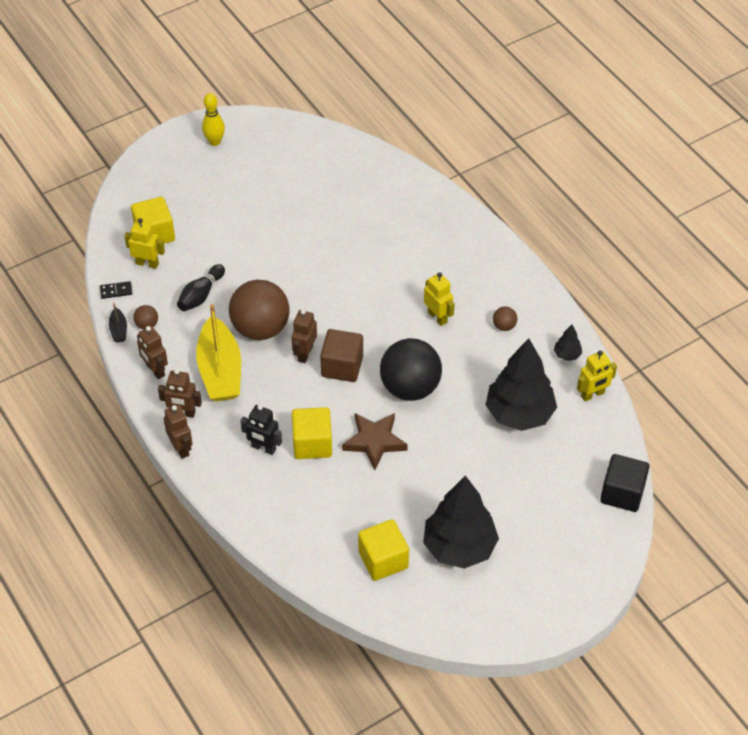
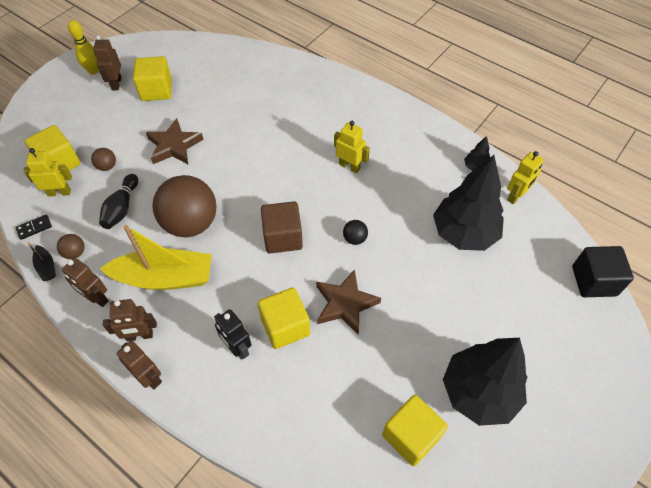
camera: 20 degrees left, 5 degrees up
(220, 370) = (164, 278): yellow boat -> yellow boat turned 60 degrees counterclockwise
(263, 448) = (237, 348): black robot -> black robot turned 45 degrees clockwise
(270, 247) = (174, 146): none -> brown star
(272, 181) = (156, 90): none -> yellow cube
(305, 353) = (242, 235): brown robot -> brown robot (116, 83)
(410, 388) = (355, 239): black ball -> black ball, size x0.41
(504, 326) = (410, 158): brown ball -> brown ball (107, 166)

